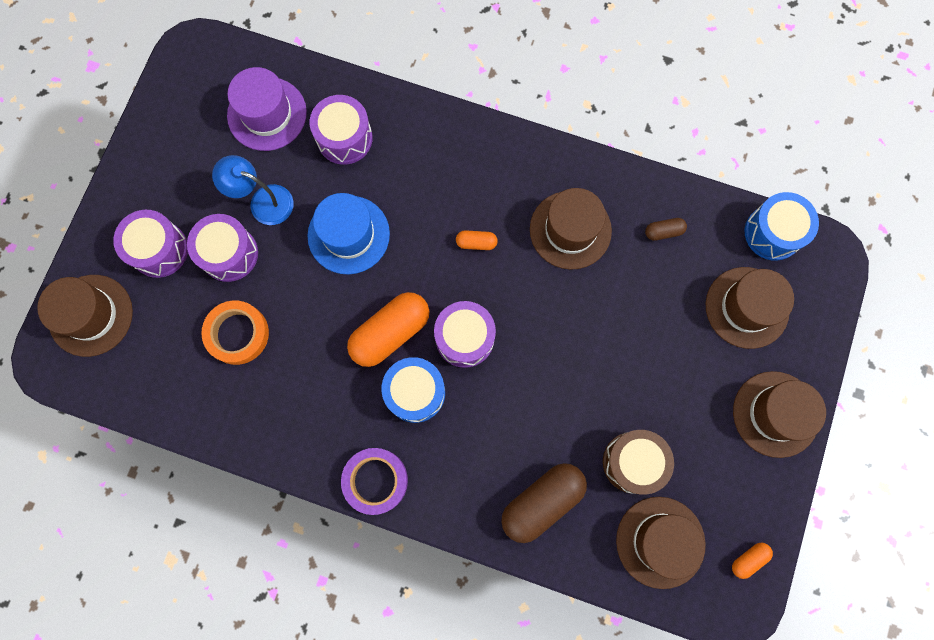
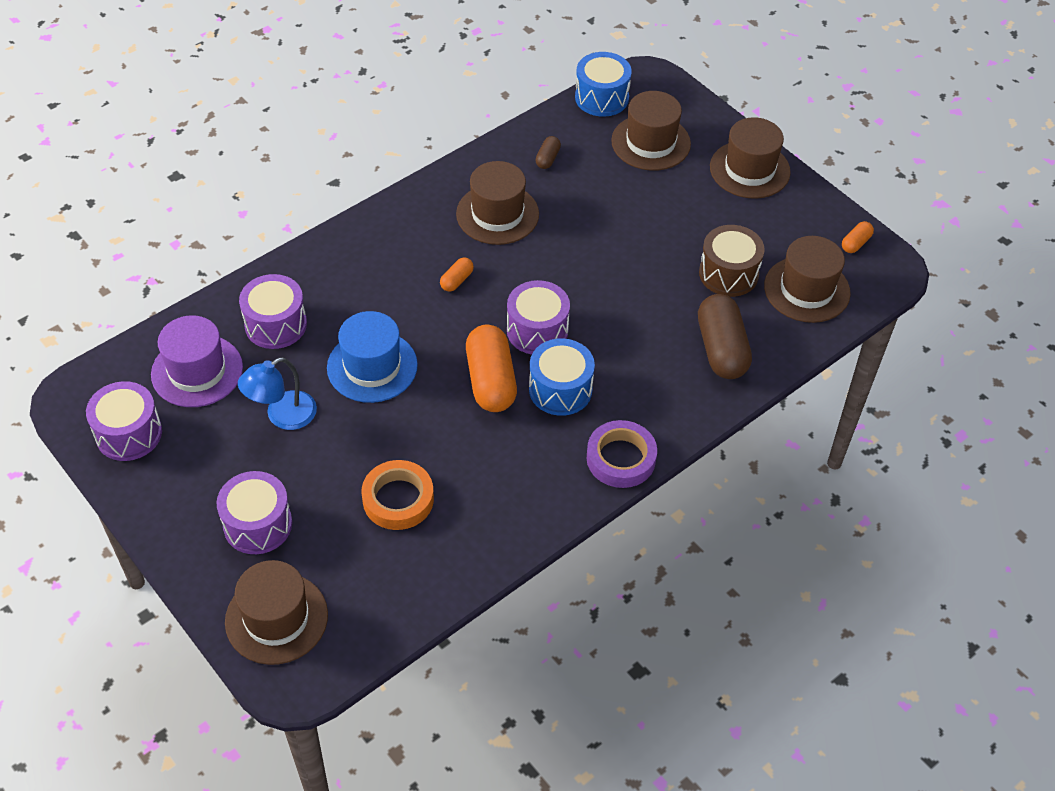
camera: 60 degrees left, 25 degrees down
(229, 254) = (311, 468): purple drum -> purple drum (129, 433)
(748, 559) = (855, 243): orange capsule -> orange capsule turned 45 degrees clockwise

